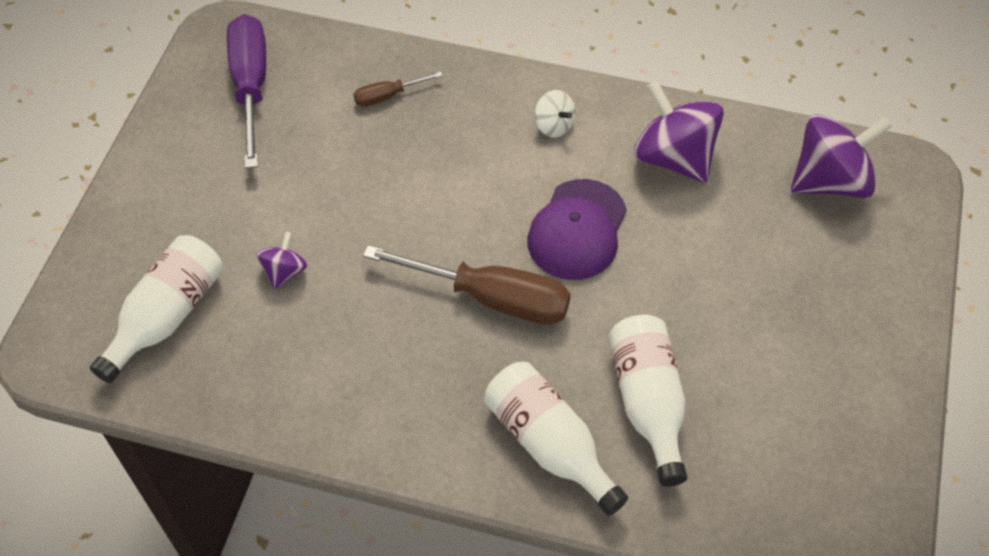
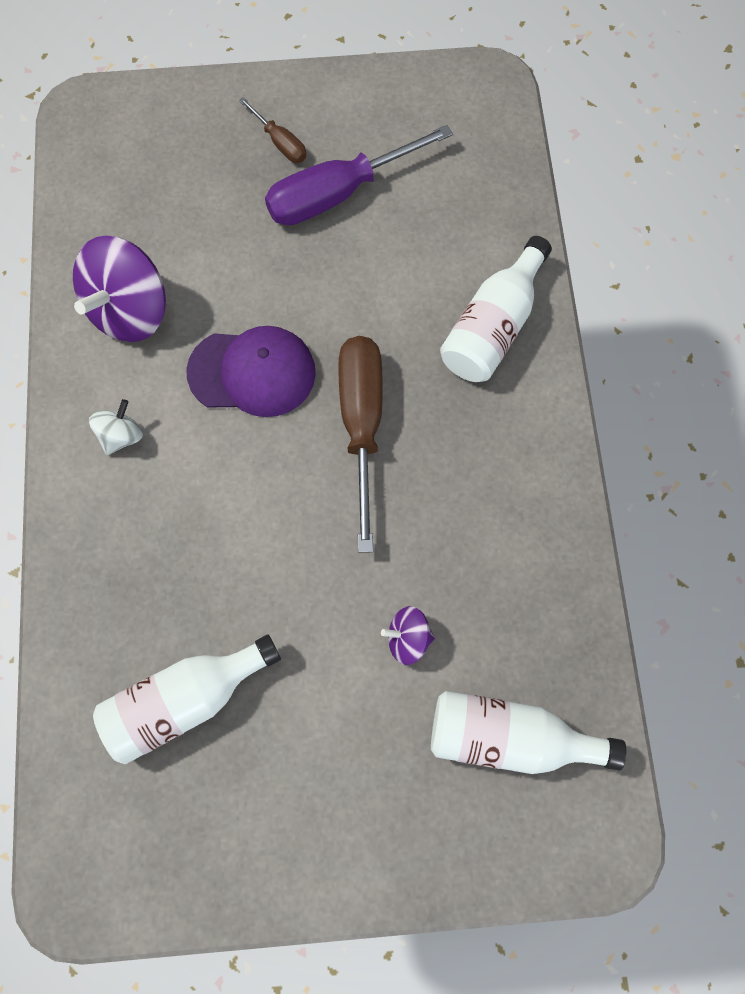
camera: 110 degrees left, 15 degrees up
(251, 87) = (162, 804): purple screwdriver -> purple screwdriver (338, 193)
(388, 96) = (129, 629): brown screwdriver -> brown screwdriver (280, 142)
(647, 403) = (420, 262): white bottle -> white bottle (185, 701)
(830, 181) = (117, 172): purple spinning top -> none

